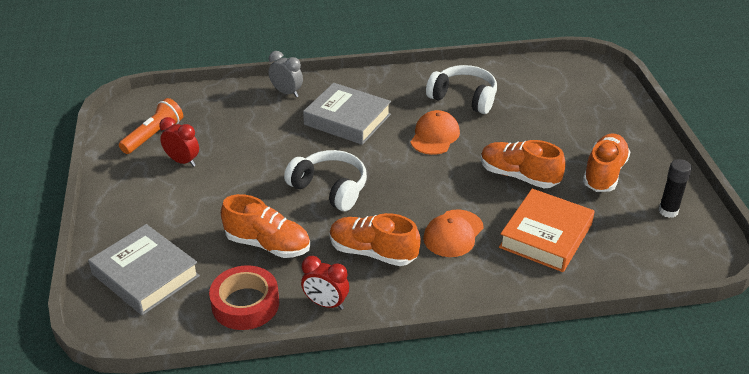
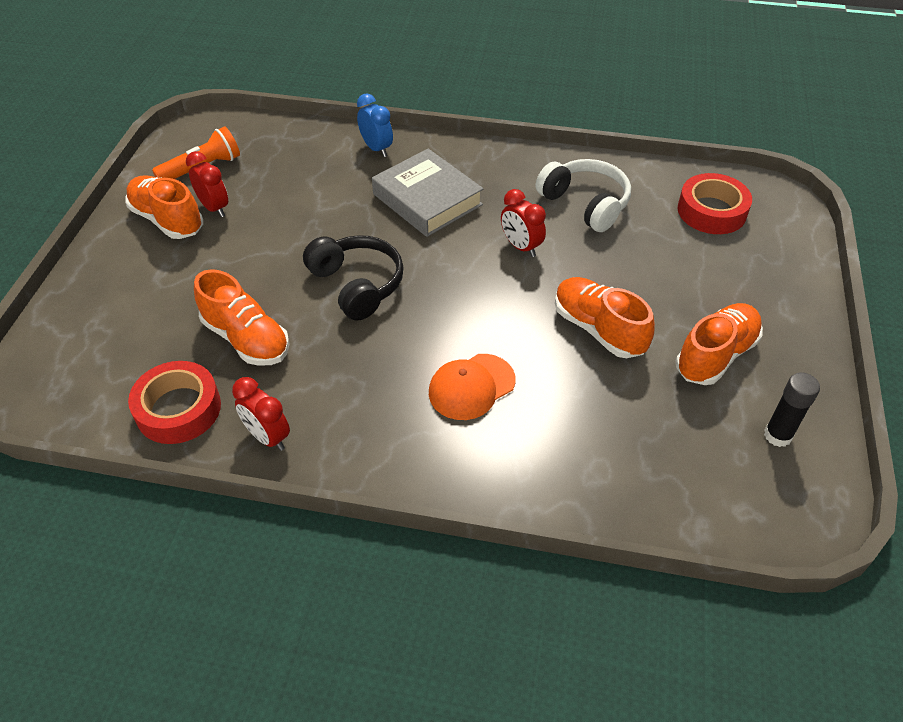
camera: 20 degrees right, 10 degrees up
(145, 275) = (95, 340): grey book -> none
(287, 93) = (376, 148): grey clock -> blue clock
(330, 188) = (357, 285): white headphones -> black headphones
(373, 252) = (360, 384): orange shoe -> orange shoe (167, 220)
(434, 136) = (521, 247): orange cap -> red clock
(546, 236) = (588, 424): orange book -> none
(552, 84) = (711, 211): none -> red tape

